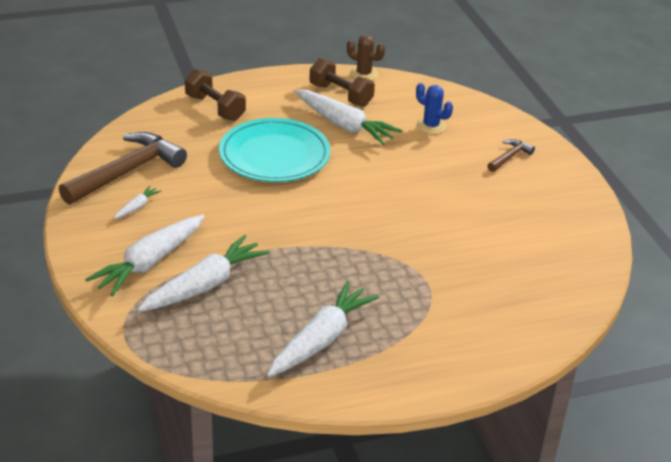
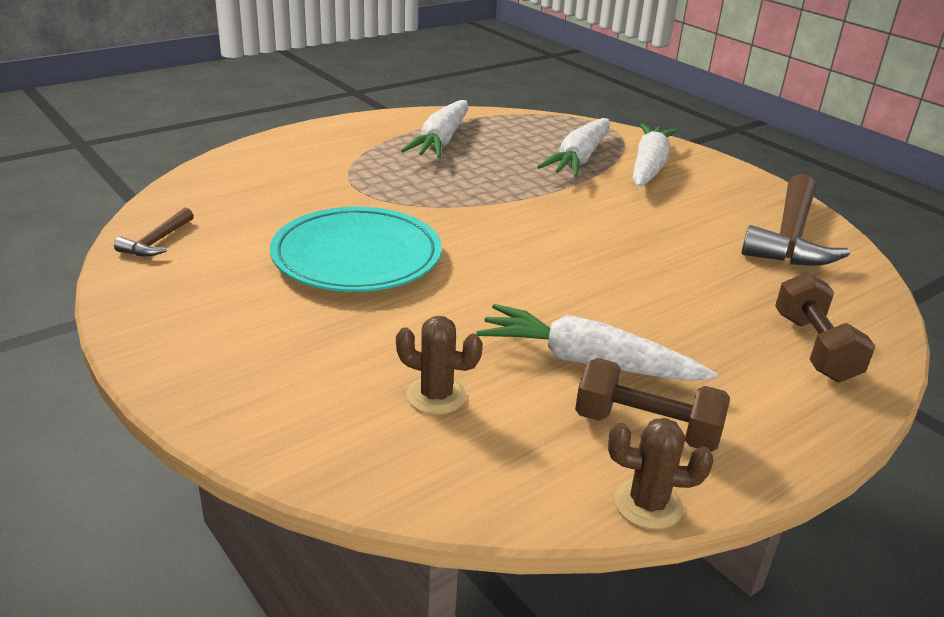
camera: 160 degrees right, 5 degrees down
(137, 207) = (726, 206): white carrot -> none
(215, 108) = (814, 348): brown dumbbell -> brown dumbbell turned 60 degrees clockwise
(274, 155) = (644, 290): turquoise plate -> turquoise plate (356, 257)
(431, 126) = (436, 396): blue cactus -> brown cactus
(509, 157) = (272, 361): brown hammer -> brown hammer (157, 242)

